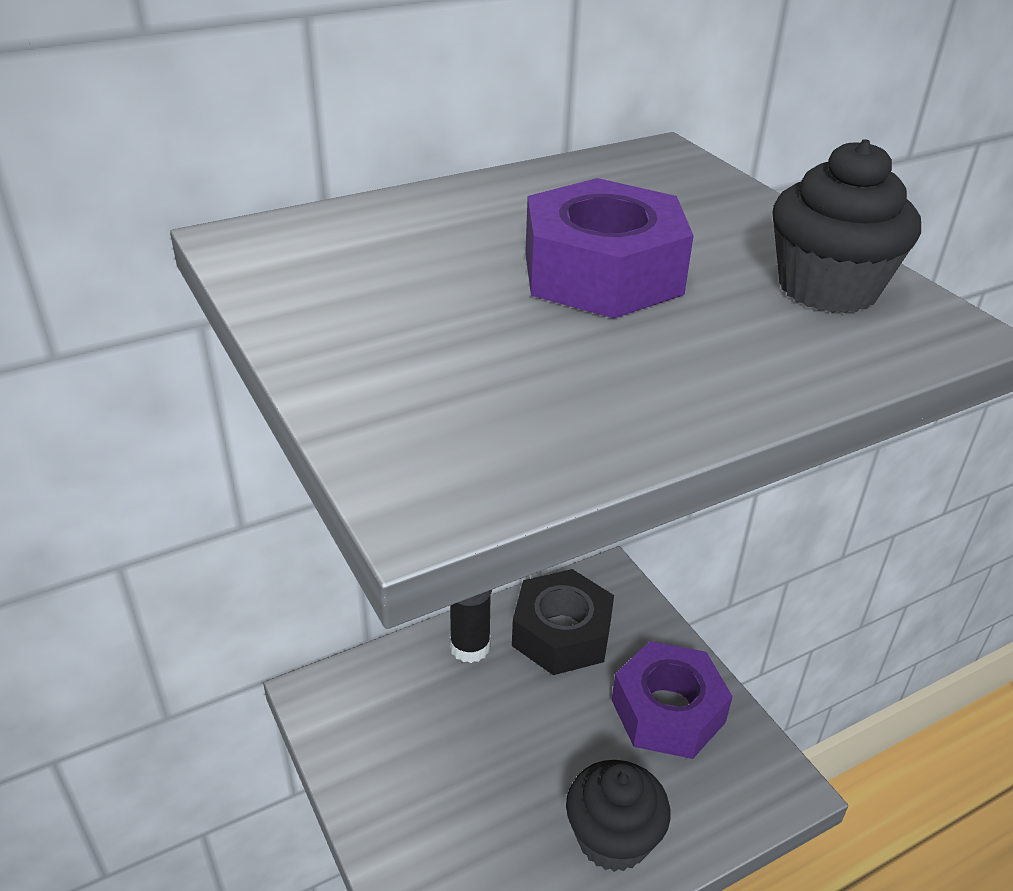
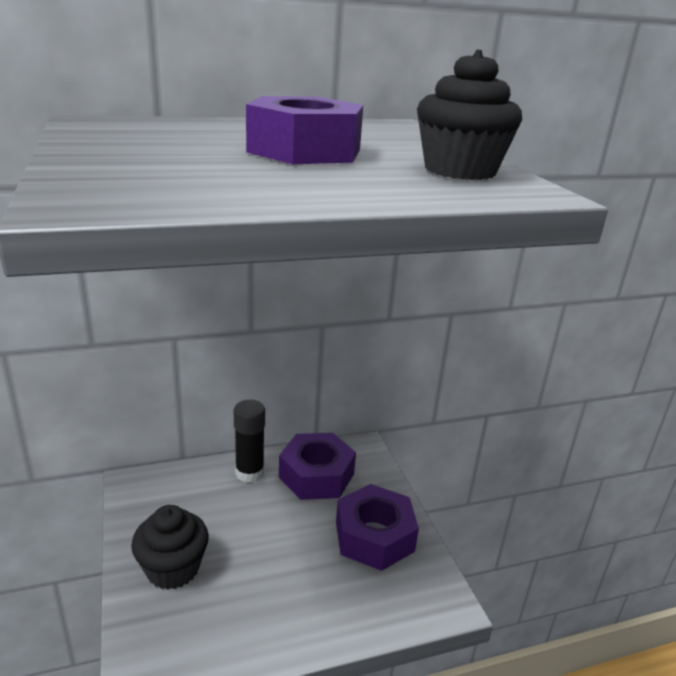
camera: 10 degrees right, 10 degrees down
(561, 633) = (316, 475): black nut -> purple nut
(613, 838) = (302, 612): black cupcake -> black cupcake (173, 568)

